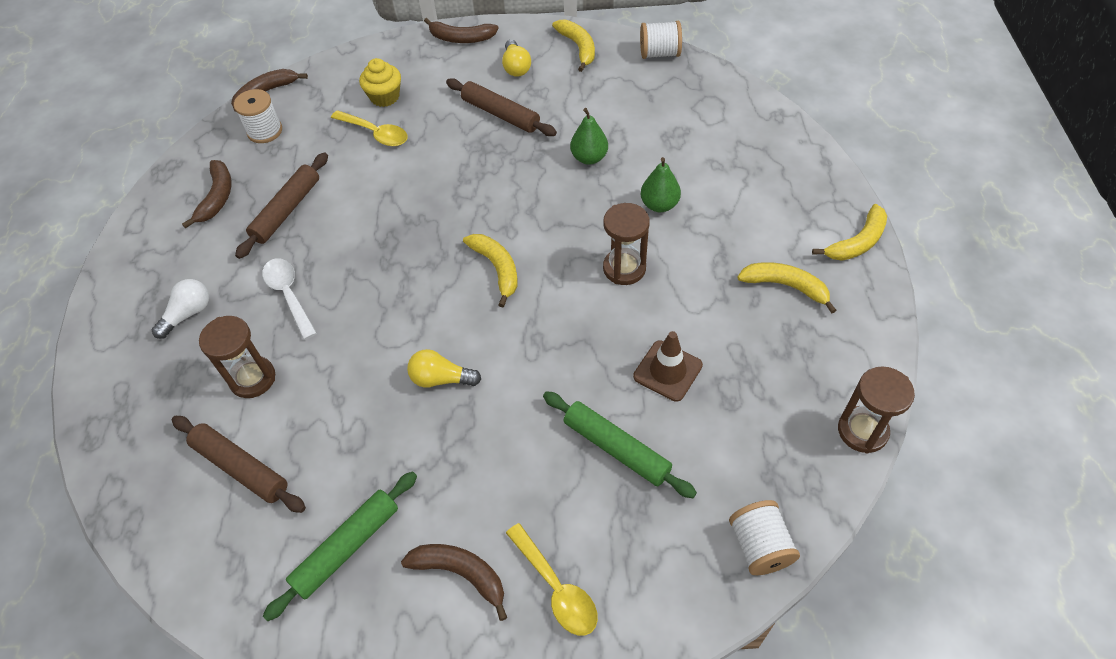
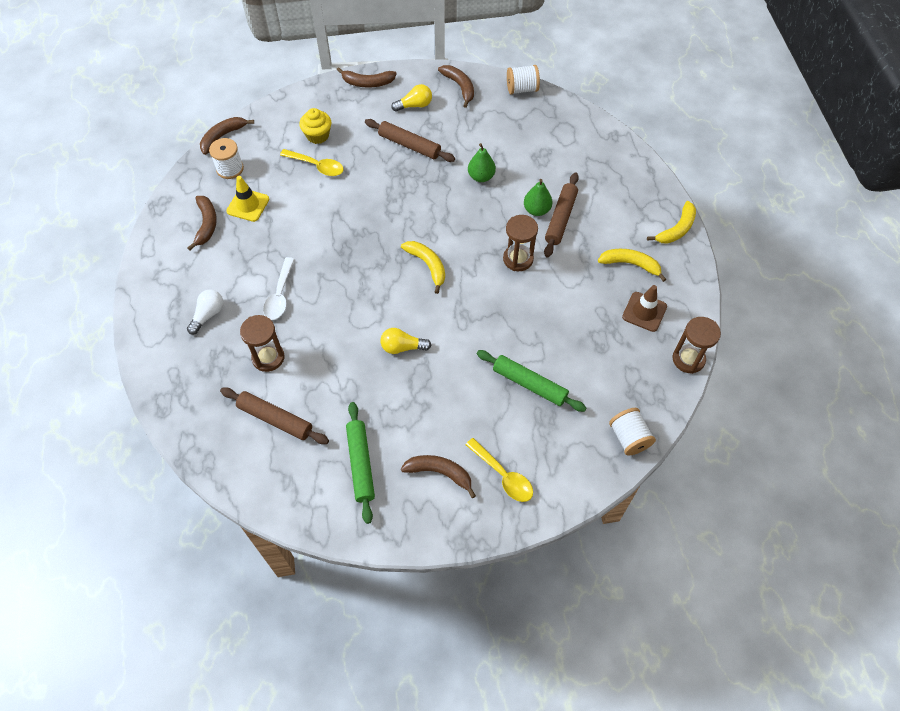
camera: 10 degrees left, 5 degrees up
(276, 176) = (248, 205): none -> yellow traffic cone
(287, 210) = (263, 231): brown rolling pin -> brown rolling pin (560, 218)
(289, 295) = (280, 295): white spoon -> white spoon turned 135 degrees counterclockwise
(347, 547) = (361, 464): green rolling pin -> green rolling pin turned 45 degrees counterclockwise
(516, 67) = (414, 105): yellow light bulb -> yellow light bulb turned 90 degrees counterclockwise
(578, 48) = (459, 87): yellow banana -> brown banana
(667, 371) = (557, 329): brown traffic cone -> brown traffic cone (644, 312)

